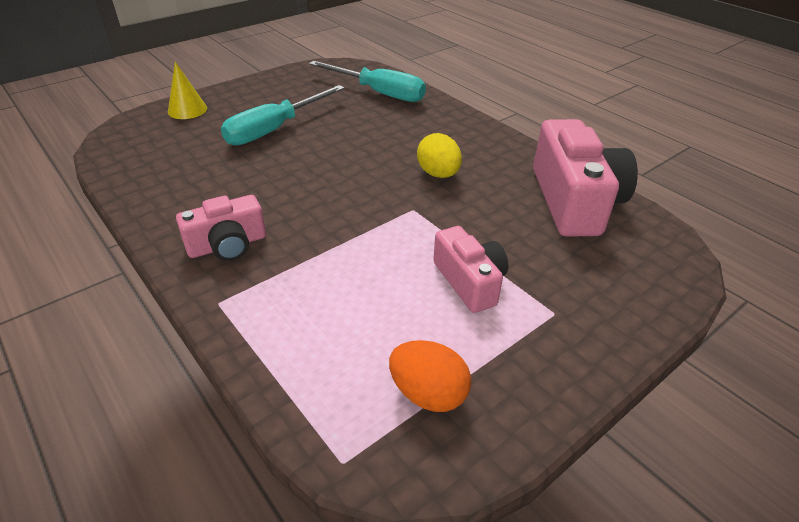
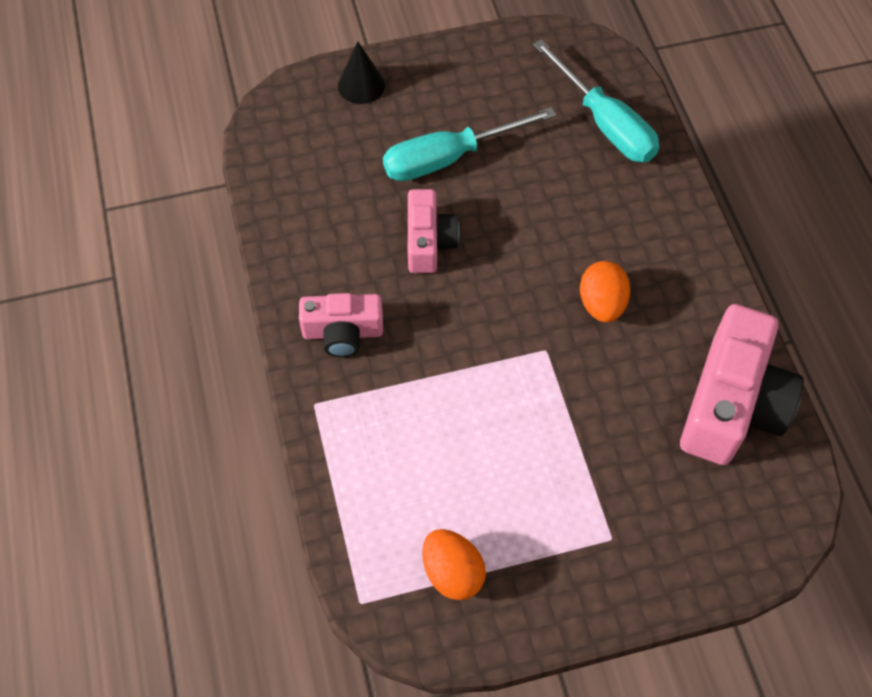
camera: 25 degrees right, 20 degrees up
(187, 110) = (361, 85): yellow cone -> black cone
(438, 174) = (601, 304): yellow egg -> orange egg
(469, 281) = (552, 470): pink camera -> pink camera (428, 242)

